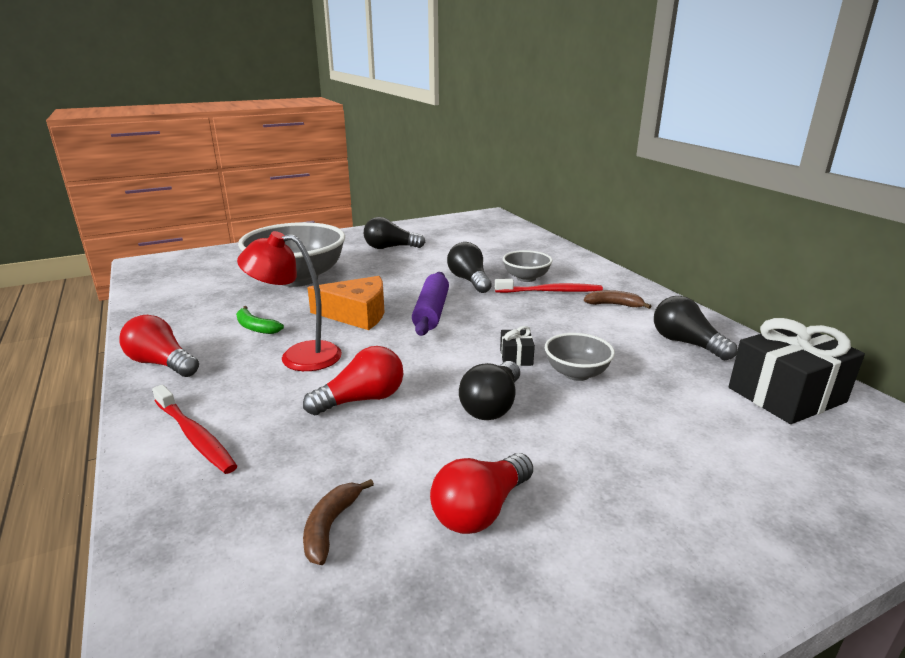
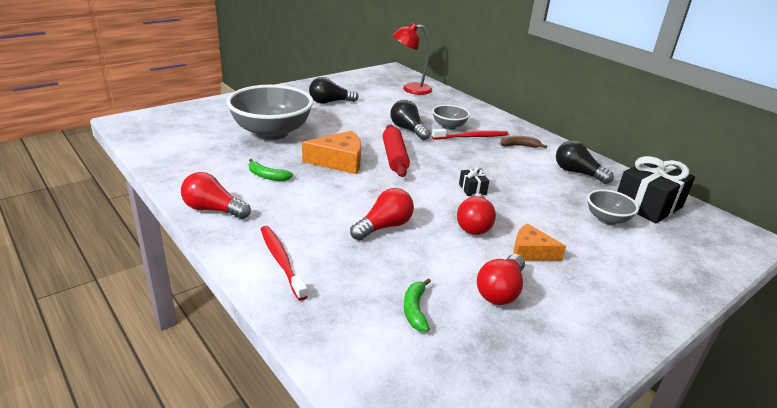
camera: 15 degrees left, 5 degrees up
(194, 436) = (281, 261): red toothbrush -> red toothbrush turned 150 degrees counterclockwise
(298, 356) = (317, 197): red lamp -> red lamp (410, 89)
(330, 526) = (415, 310): brown banana -> green banana
(431, 312) = (394, 157): purple rolling pin -> red rolling pin
(492, 405) = (474, 224): black light bulb -> red light bulb
(560, 452) = (531, 252): none -> orange cheese
(576, 373) = (517, 198): grey bowl -> grey bowl (607, 219)

